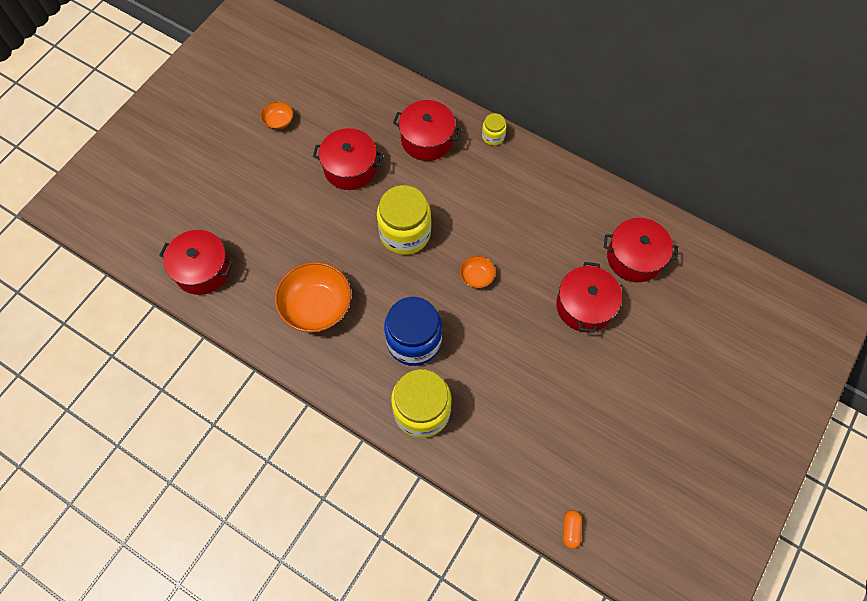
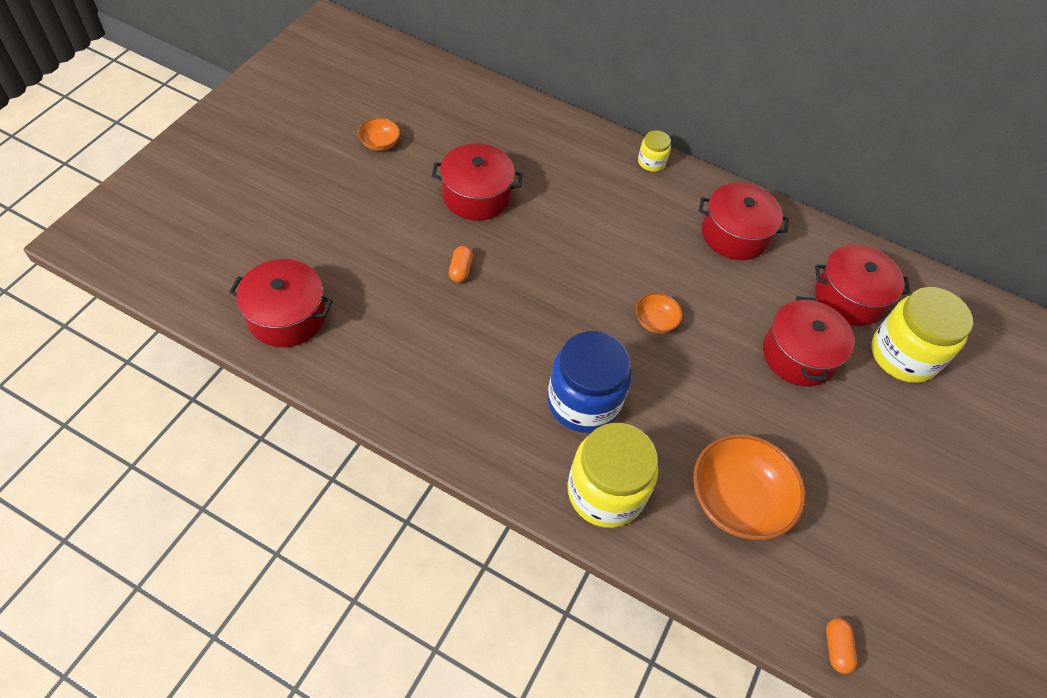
camera: 10 degrees left, 10 degrees down
(316, 306) = (447, 360): orange bowl -> orange bowl (737, 500)
(332, 232) = (460, 270): none -> orange capsule
(405, 233) = (555, 270): yellow jar -> yellow jar (903, 355)
(427, 139) = (570, 165): red pot -> red pot (735, 234)

